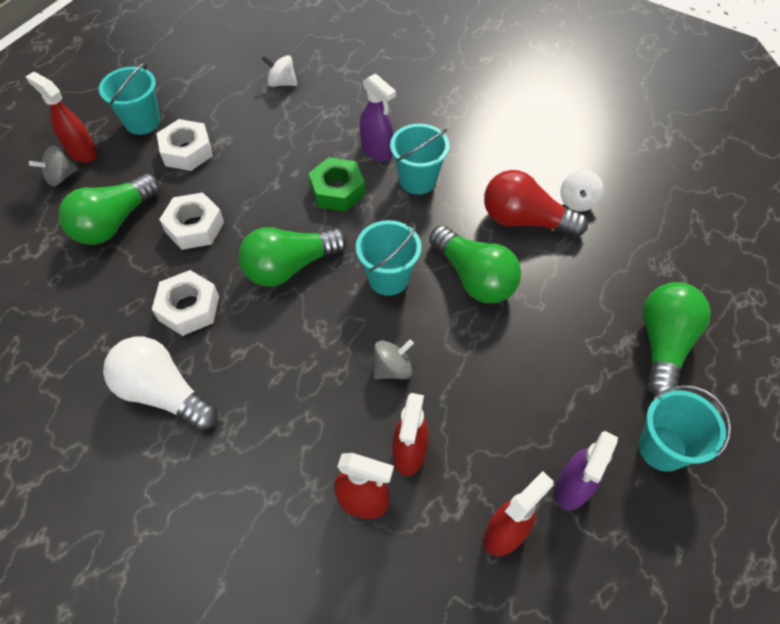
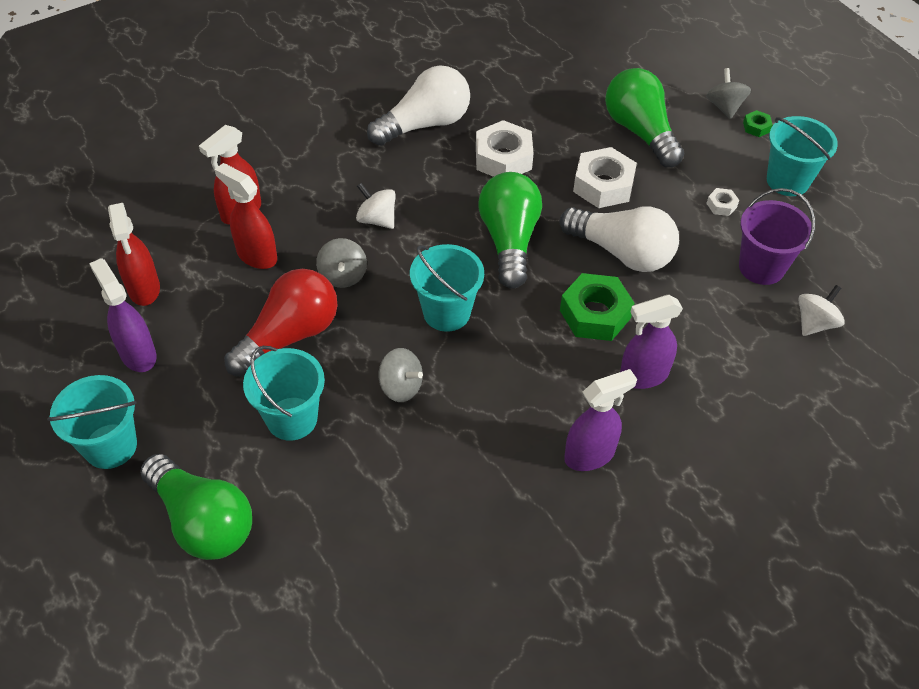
camera: 115 degrees right, 5 degrees down
(82, 152) = (756, 127): red spray bottle -> green nut
(187, 151) = (721, 205): white nut -> white nut, size x0.46
(243, 117) = (761, 267): none -> purple bucket
(267, 193) = (622, 252): none -> white light bulb
(417, 180) = (572, 397): turquoise bucket -> turquoise bucket (292, 418)
(456, 158) = (590, 455): none -> purple spray bottle
(474, 277) = (401, 387): green light bulb -> grey spinning top
(524, 220) = (450, 478): red light bulb -> red light bulb (289, 336)
(577, 201) = (445, 556): white spinning top -> white spinning top (377, 219)

